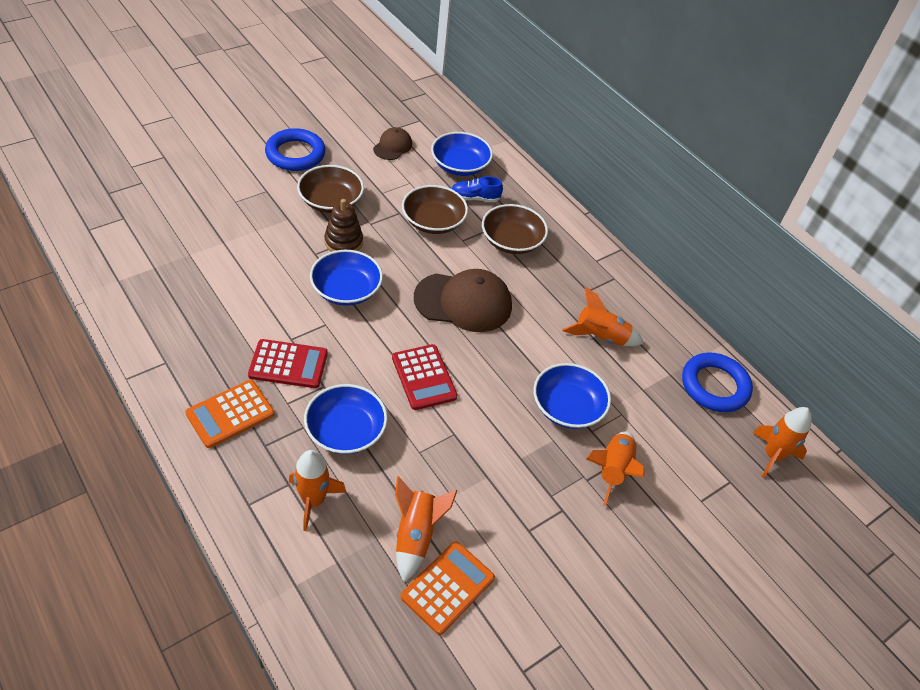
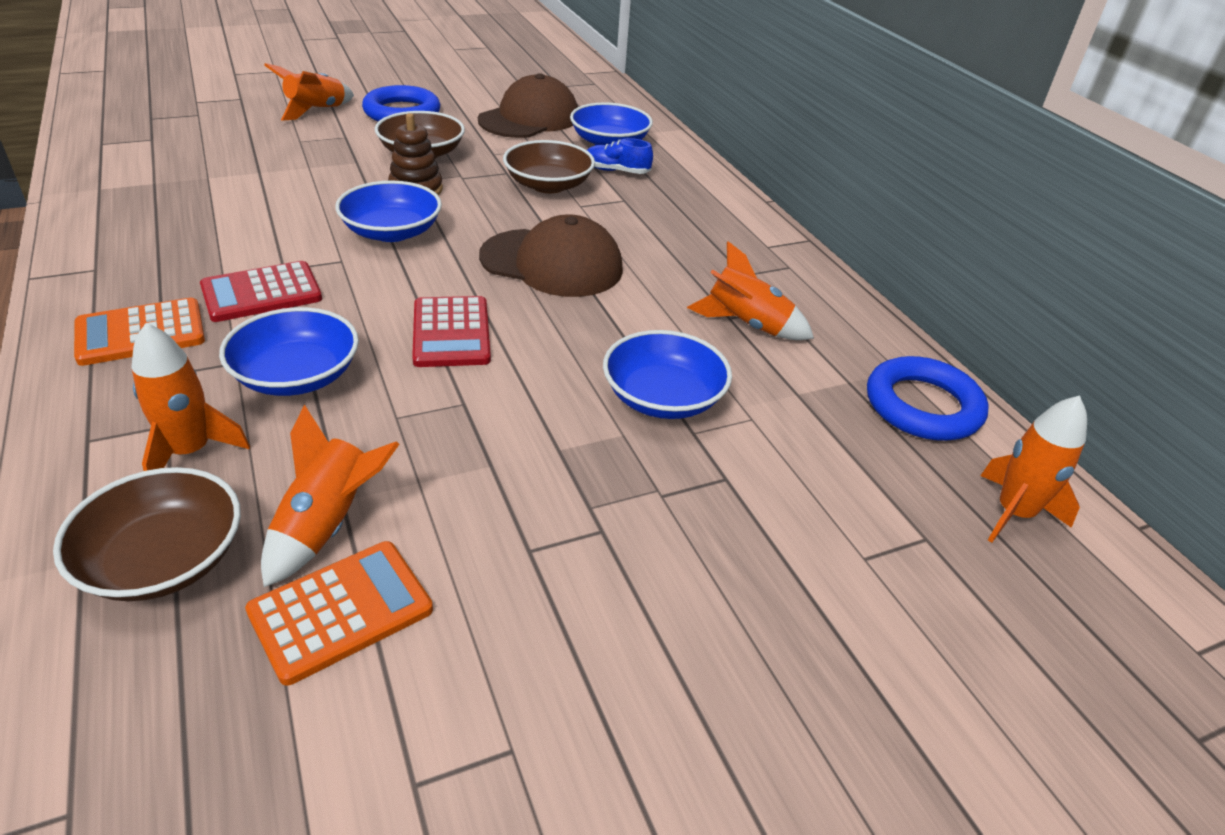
camera: 15 degrees right, 10 degrees down
(288, 364) = (261, 293): red calculator -> red calculator turned 135 degrees clockwise
(392, 146) = (529, 118): brown cap -> brown cap, size x1.88
(512, 241) = (650, 214): brown bowl -> brown bowl (163, 559)
(612, 470) = (711, 489): orange rocket -> orange rocket (316, 111)

